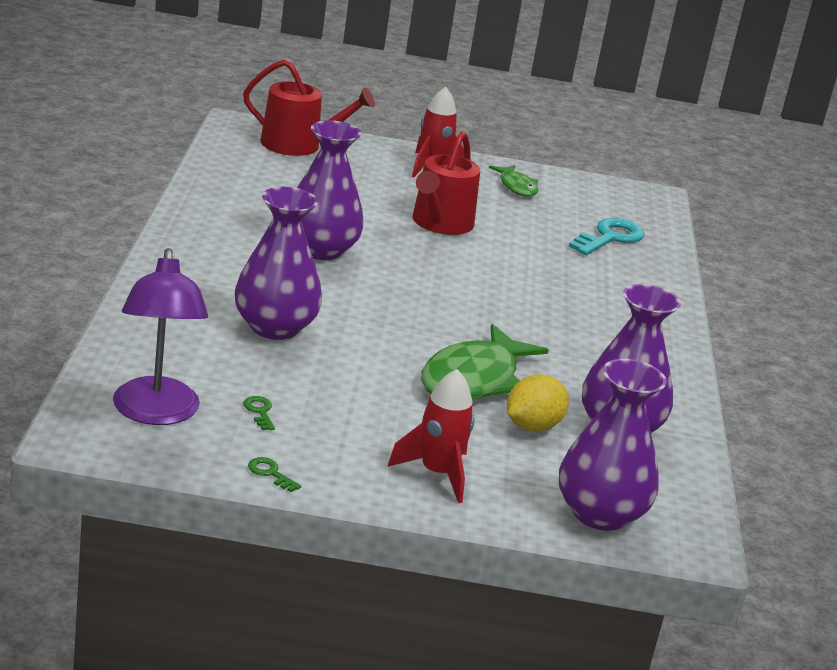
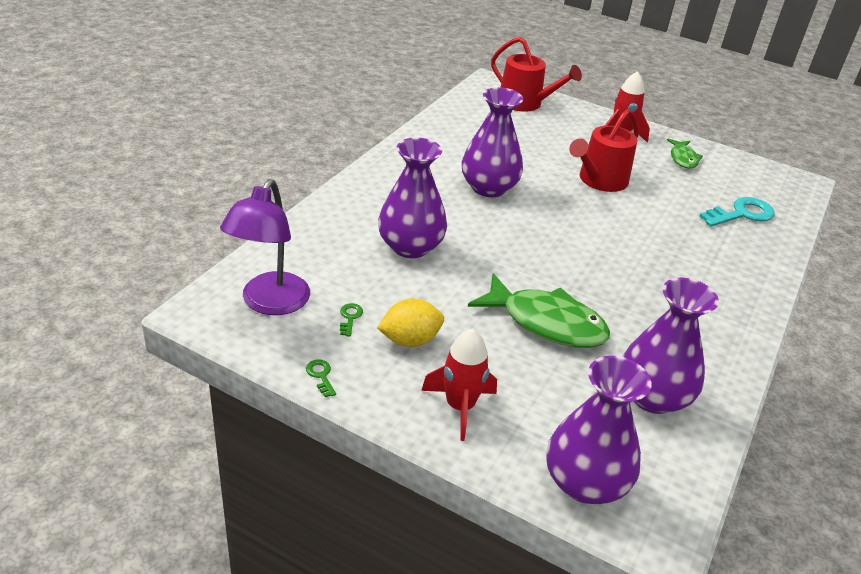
camera: 25 degrees right, 10 degrees up
(474, 379) = (546, 323): green fish -> green fish turned 120 degrees counterclockwise
(532, 426) = (572, 378): yellow lemon -> yellow lemon (410, 340)

